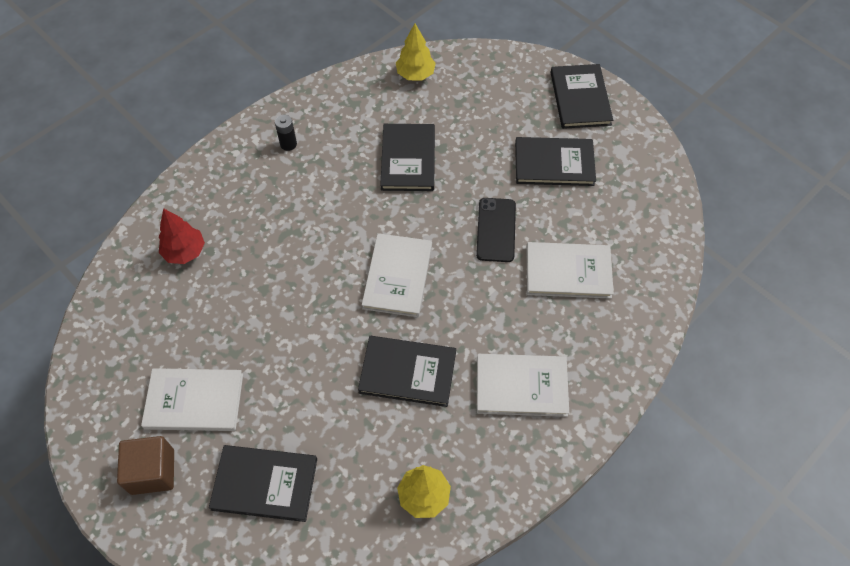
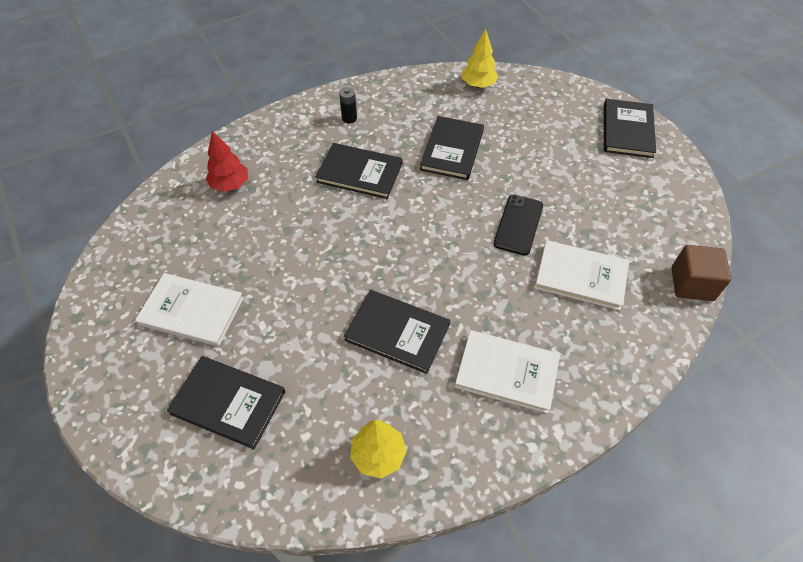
camera: 15 degrees right, 5 degrees down
(152, 472) = (131, 365): brown cube -> brown cube (692, 284)
(398, 276) = (413, 245): white book -> none
(554, 163) = (589, 179): black book -> black book (359, 173)

